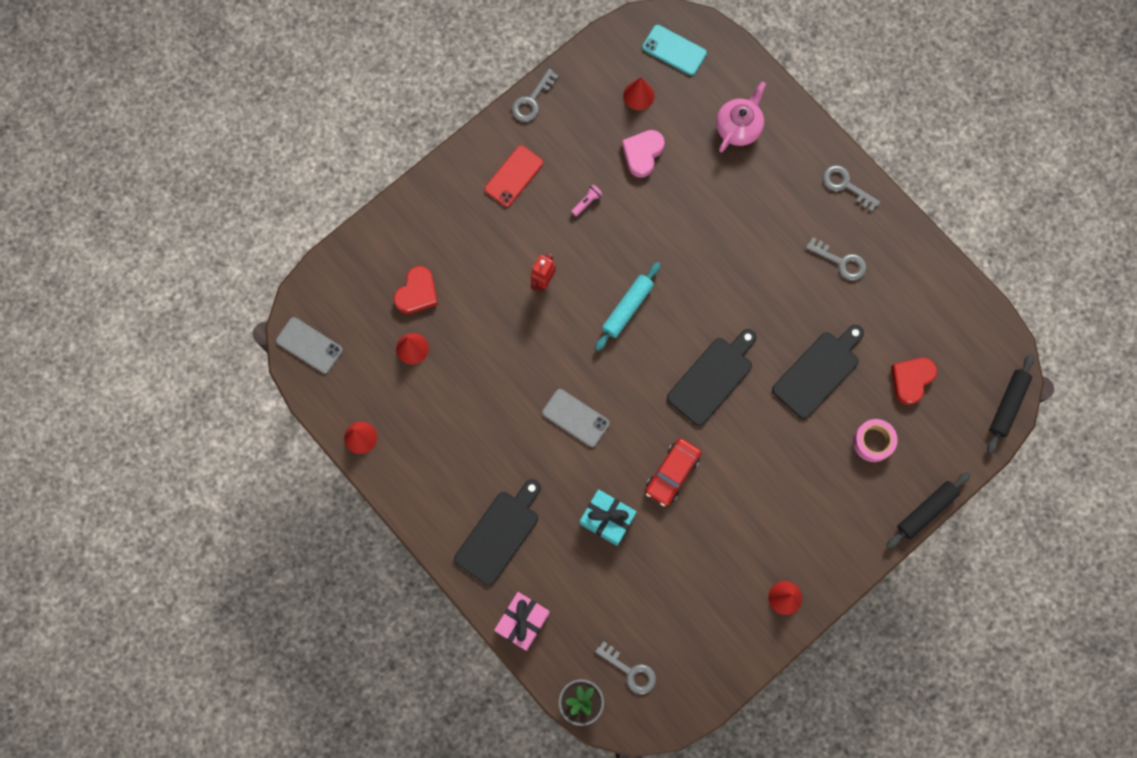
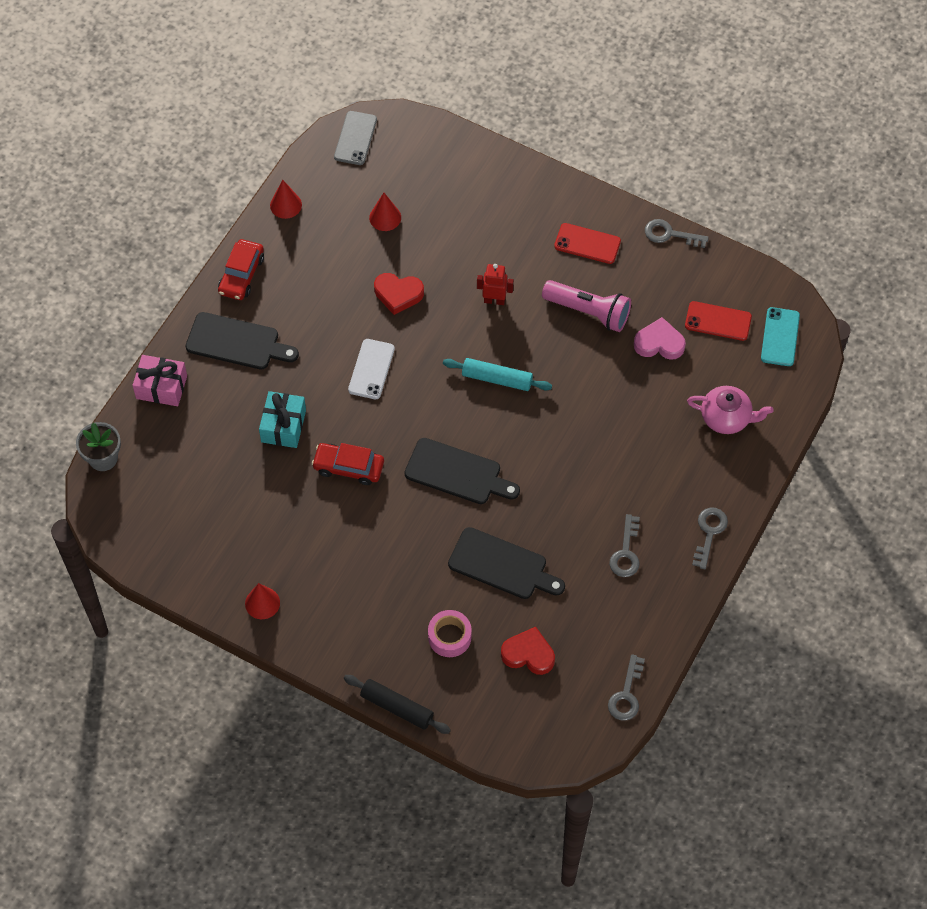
camera: 70 degrees right, 15 degrees down
(417, 293) = (439, 204): red heart -> red heart (398, 294)
(424, 506) = (241, 275): none -> red car
(575, 418) = (371, 369): grey phone -> white phone
(587, 202) = (588, 312): pink flashlight -> pink flashlight, size x2.42
(630, 671) = (145, 490): grey key -> grey key (626, 694)
(638, 95) = (718, 321): red cone -> red phone
(1008, 405) = (539, 755): black rolling pin -> none

